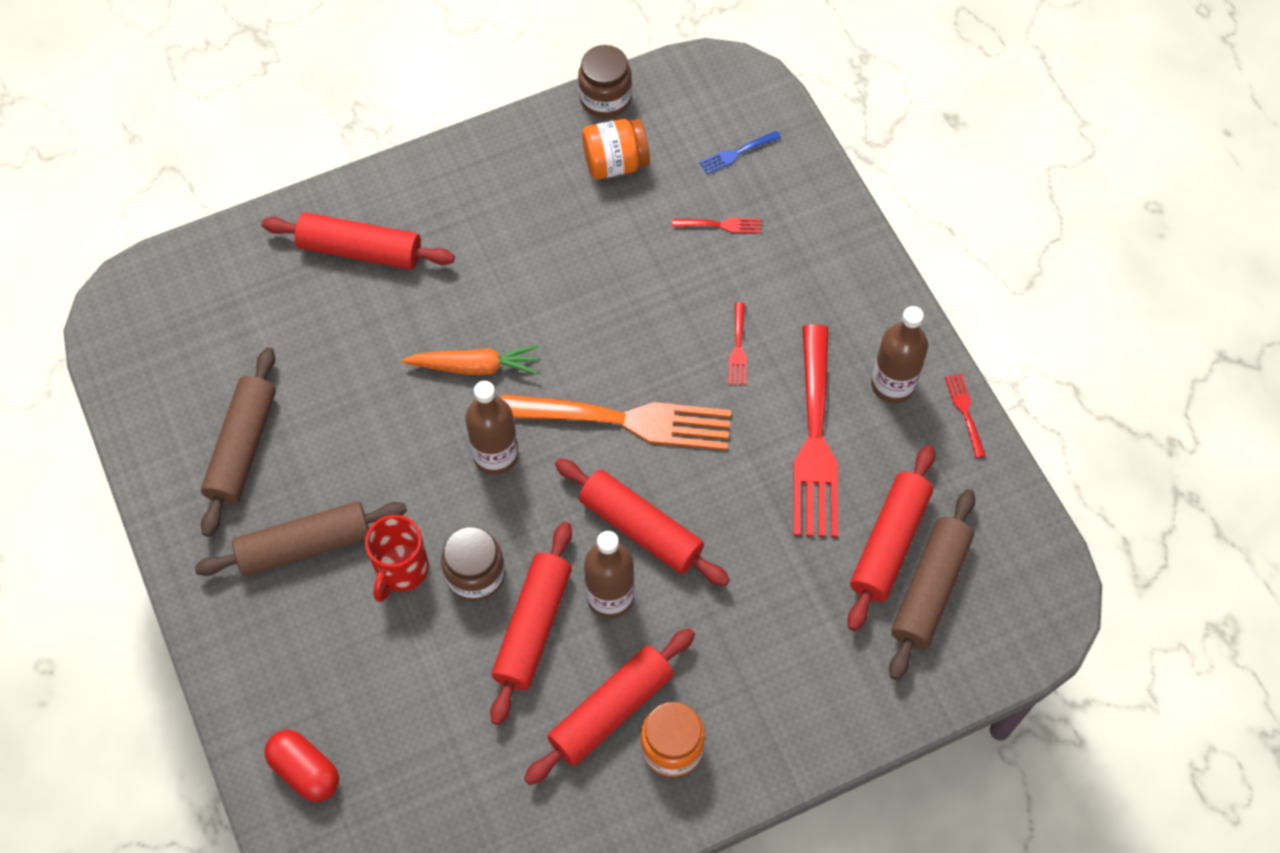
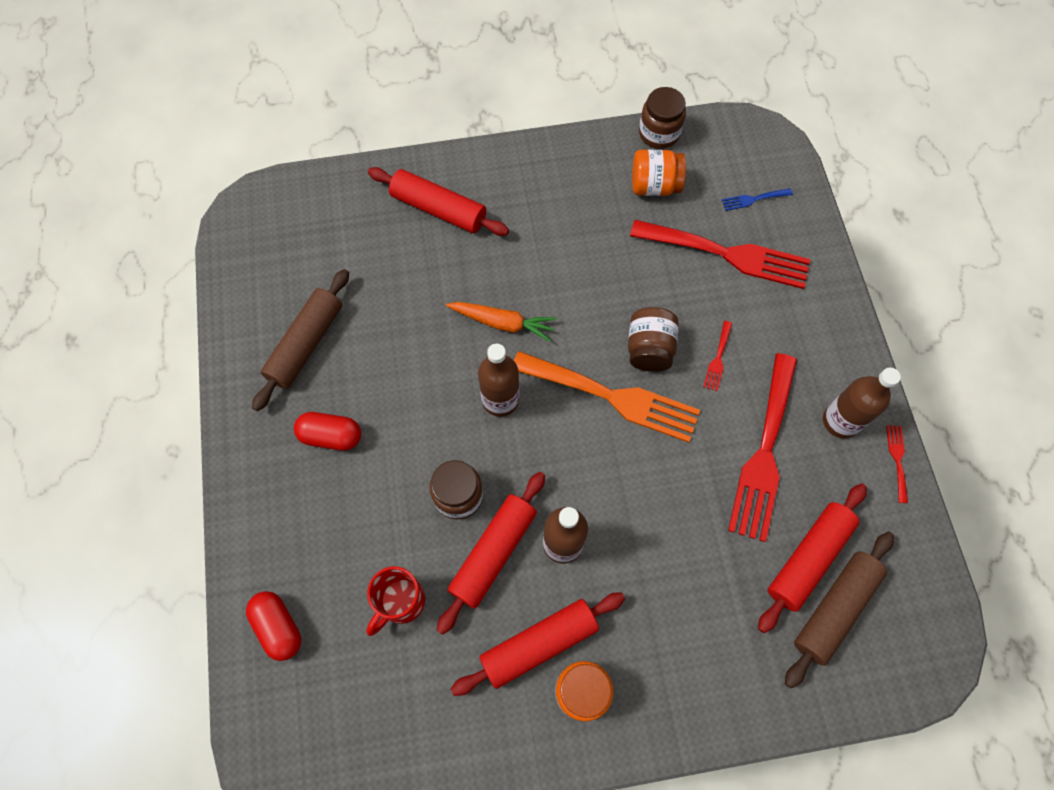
camera: 15 degrees right, 5 degrees up
(305, 545) = (331, 436): brown rolling pin -> red capsule
(401, 570) = (400, 476): red mug -> red mug (400, 602)
(640, 529) = (602, 491): red rolling pin -> none
(656, 355) = (649, 349): none -> brown jar
(721, 225) = (727, 254): red fork -> red fork, size x2.46

